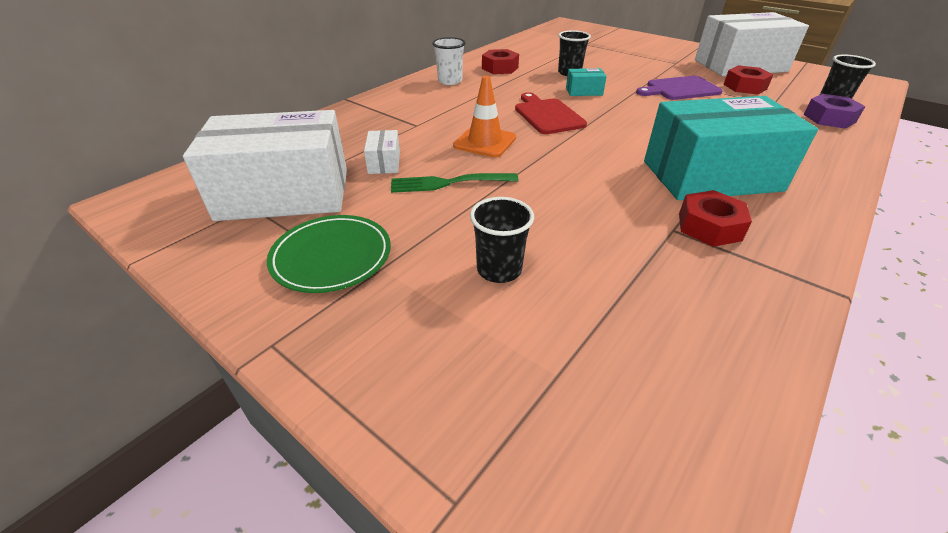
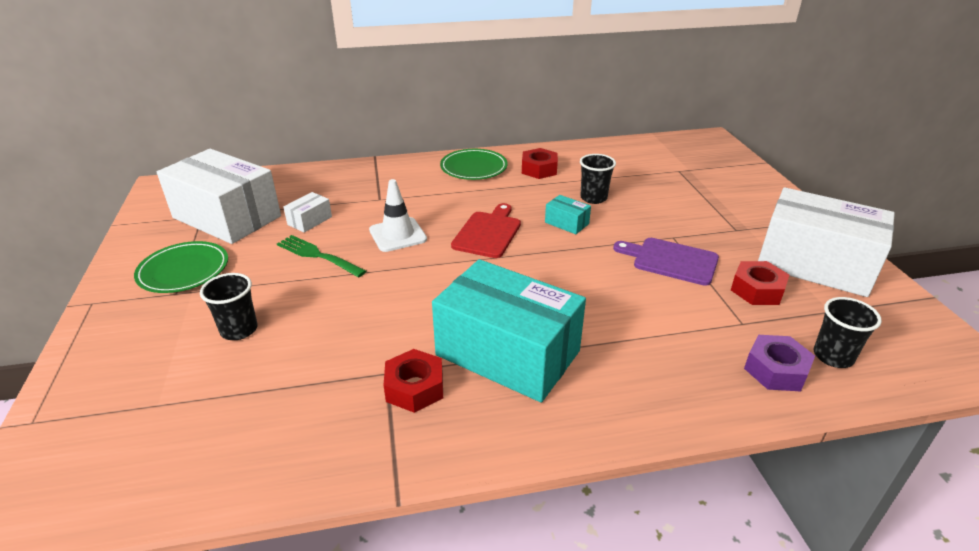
camera: 40 degrees right, 5 degrees down
(450, 81) = (474, 167): white cup -> green plate
(485, 142) = (398, 235): orange traffic cone -> white traffic cone

